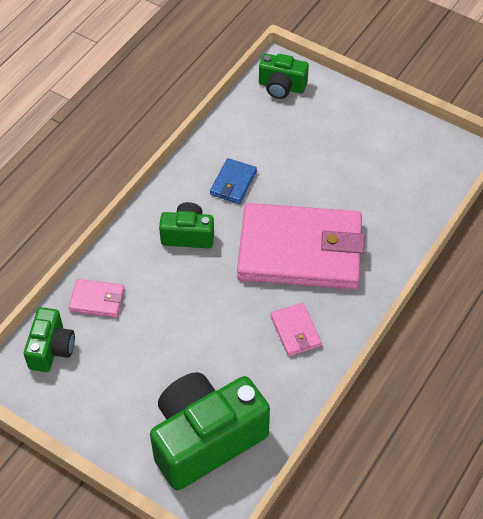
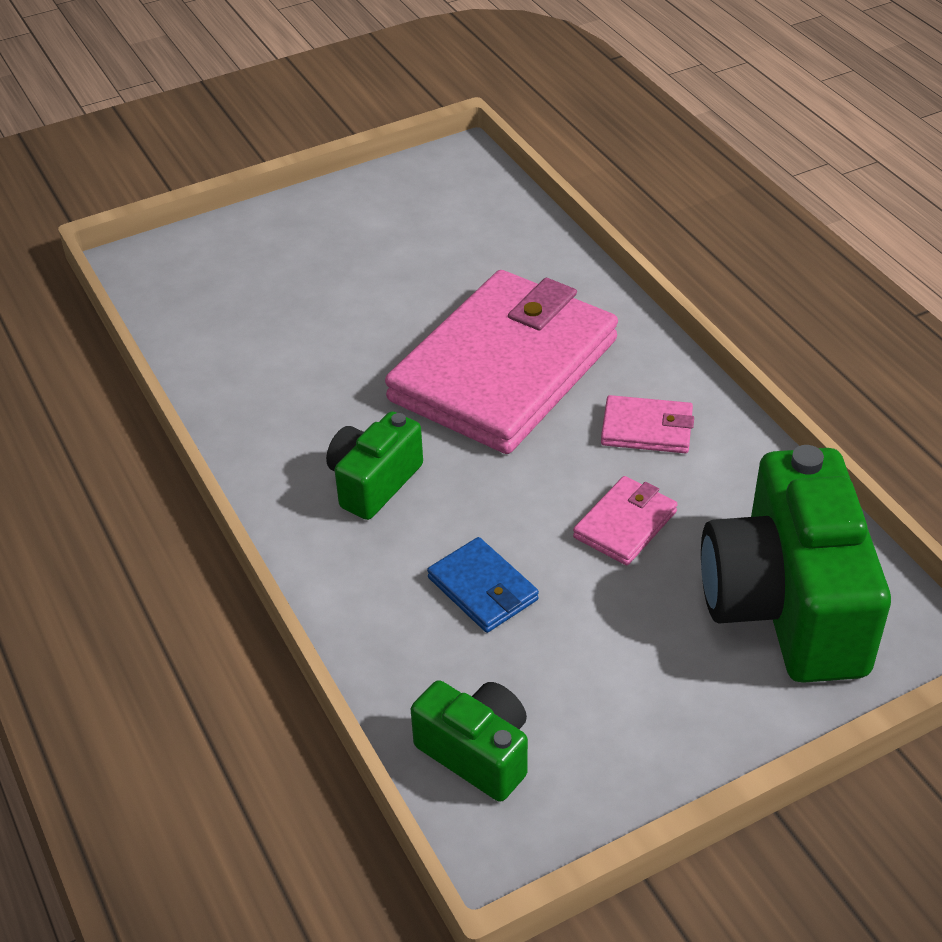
camera: 60 degrees left, 10 degrees down
(97, 300) = (417, 648): pink wallet -> pink wallet (625, 524)
(233, 183) = (315, 393): blue wallet -> blue wallet (483, 589)
(281, 87) = (178, 273): green camera -> none

